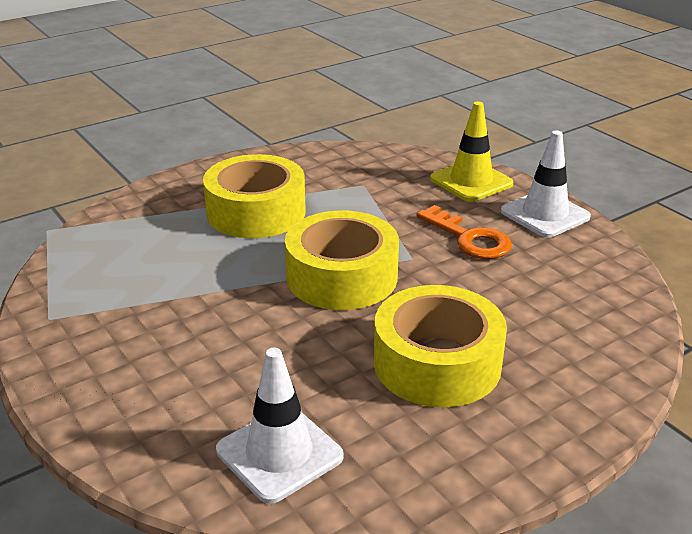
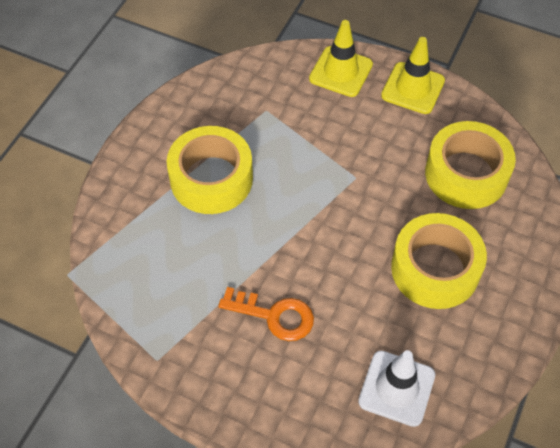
camera: 30 degrees left, 25 degrees up
(342, 277) = (323, 219): yellow tape -> yellow tape (466, 174)
(469, 238) = (379, 138): orange key -> orange key (274, 316)
(545, 214) = (413, 88): white traffic cone -> yellow traffic cone

